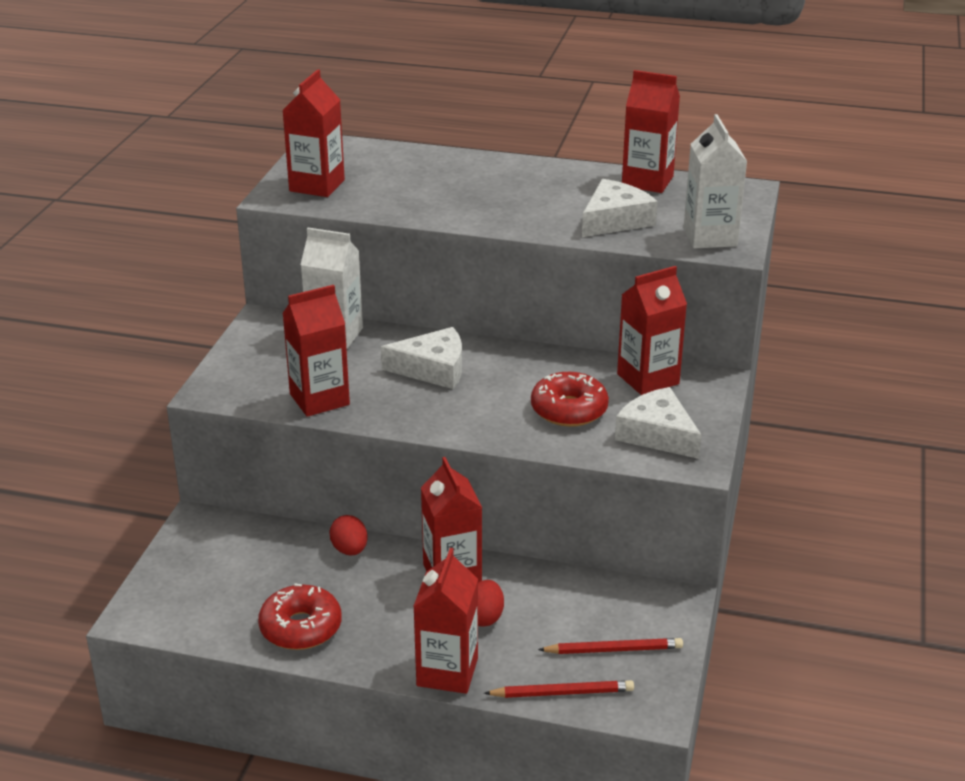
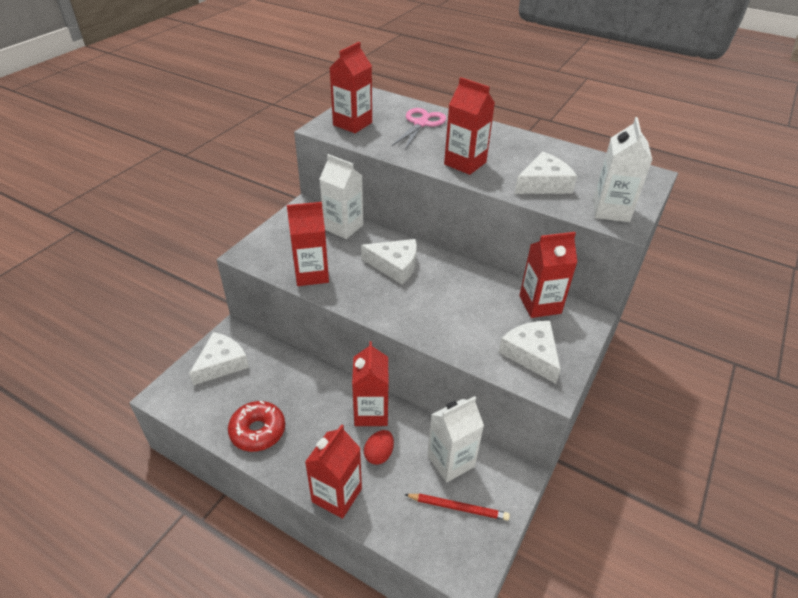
camera: 15 degrees right, 10 degrees up
(203, 561) = (221, 363): none -> white cheese
(350, 550) = (313, 376): red egg -> none
(415, 171) = (421, 123): none -> pink scissors
(562, 693) = (408, 537): red pencil -> none
(569, 410) = (474, 319): red donut -> none
(584, 604) = (451, 461): none -> white carton
(647, 181) = (578, 157): red carton -> red carton (465, 163)

